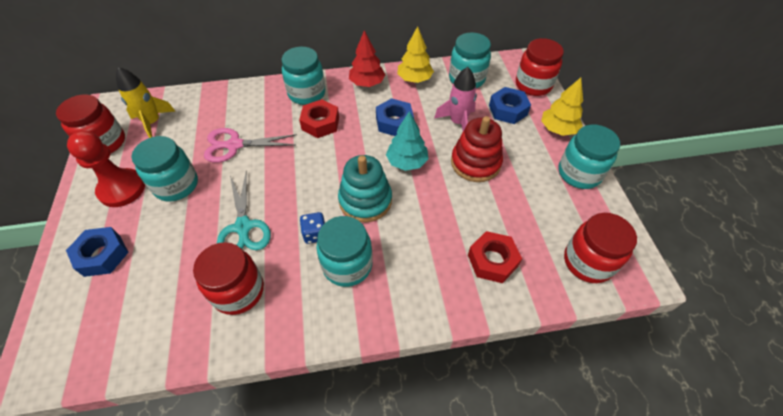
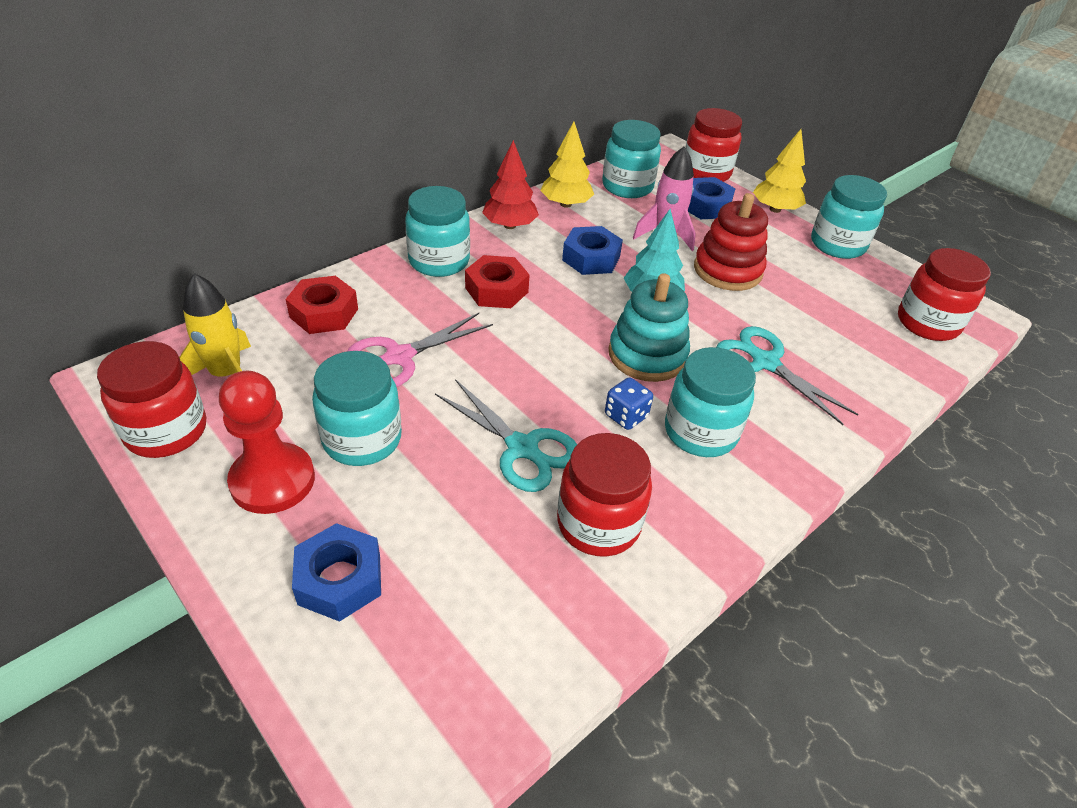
camera: 35 degrees left, 10 degrees down
(434, 238) = (764, 362): none -> turquoise scissors
(492, 260) = (844, 359): red nut -> red nut (324, 313)

